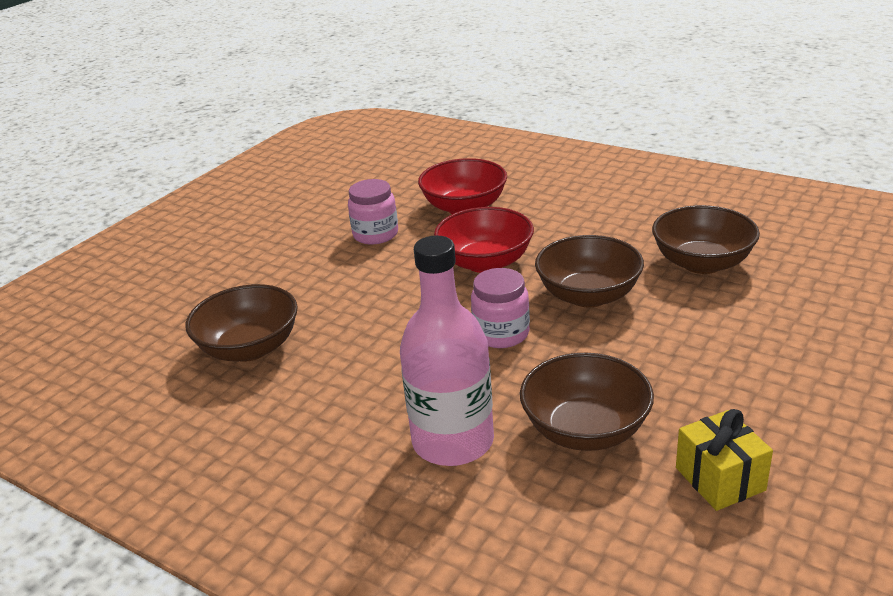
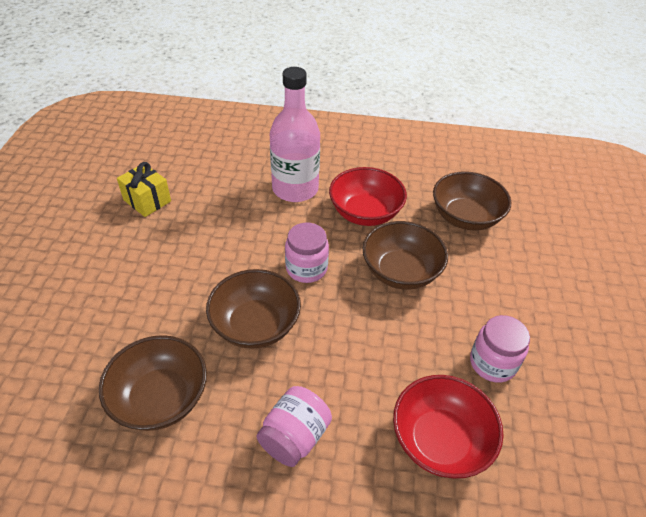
camera: 150 degrees right, 15 degrees up
(485, 262) = (362, 347): red bowl -> red bowl (365, 213)
(582, 225) = (294, 437): none -> pink jar
(585, 430) = (224, 211): brown bowl -> brown bowl (401, 271)

